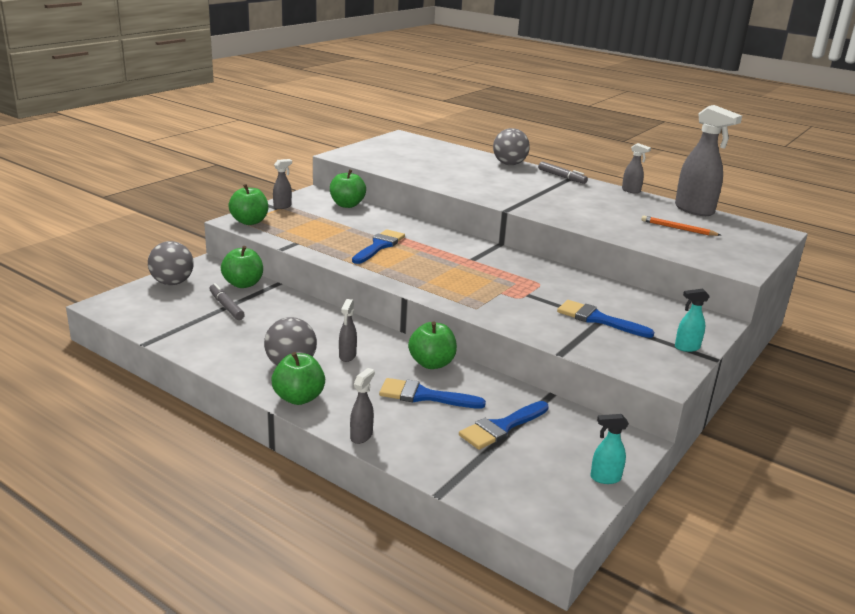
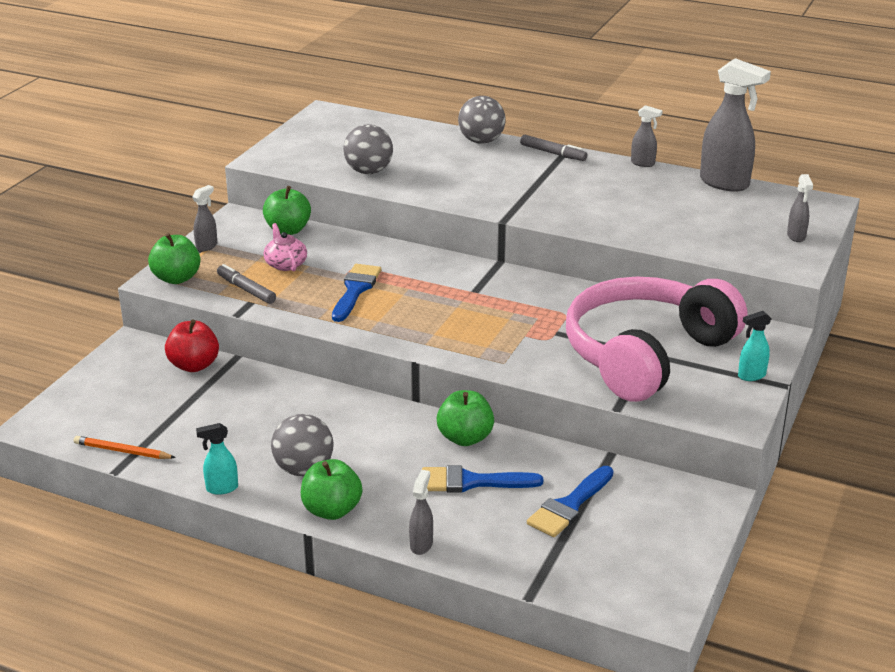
camera: 10 degrees left, 5 degrees up
(172, 283) = (104, 378): grey ball -> grey ball (368, 171)
(226, 306) = (189, 402): grey marker -> grey marker (246, 289)
(243, 284) = (194, 365): green apple -> red apple
(334, 224) = (285, 264): none -> pink teapot
(347, 356) = (364, 446): grey spray bottle -> grey spray bottle (796, 236)
(598, 319) = (645, 354): blue brush -> pink headphones
(604, 478) = (695, 546): turquoise spray bottle -> turquoise spray bottle (221, 488)
(678, 228) = (712, 216): orange pencil -> orange pencil (122, 451)

